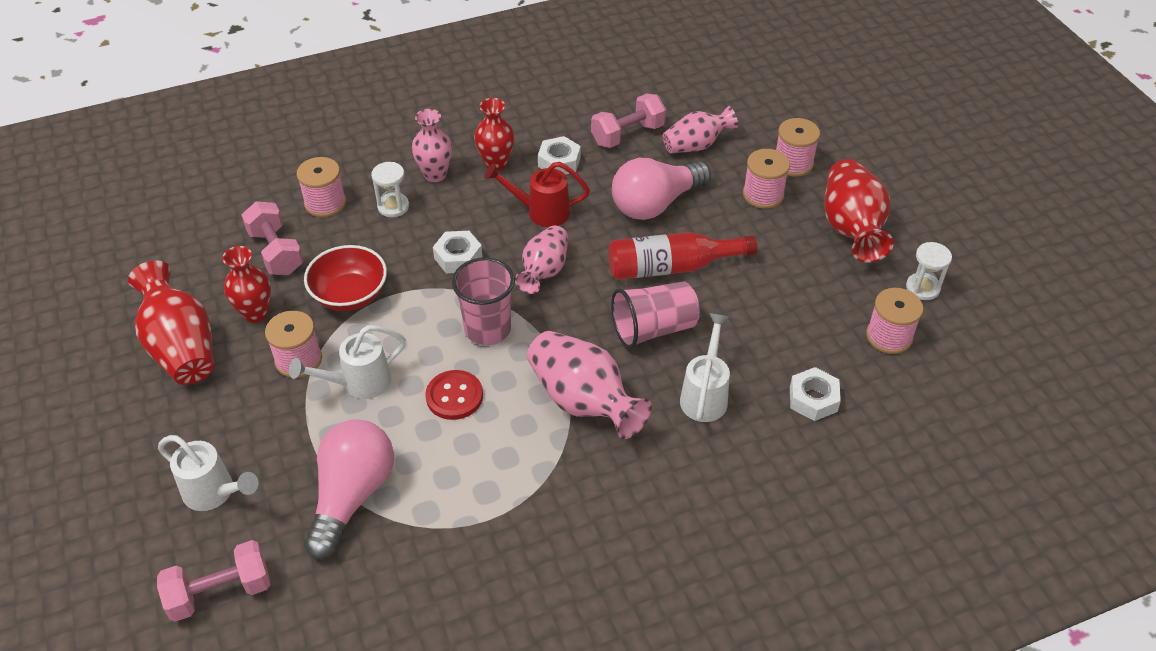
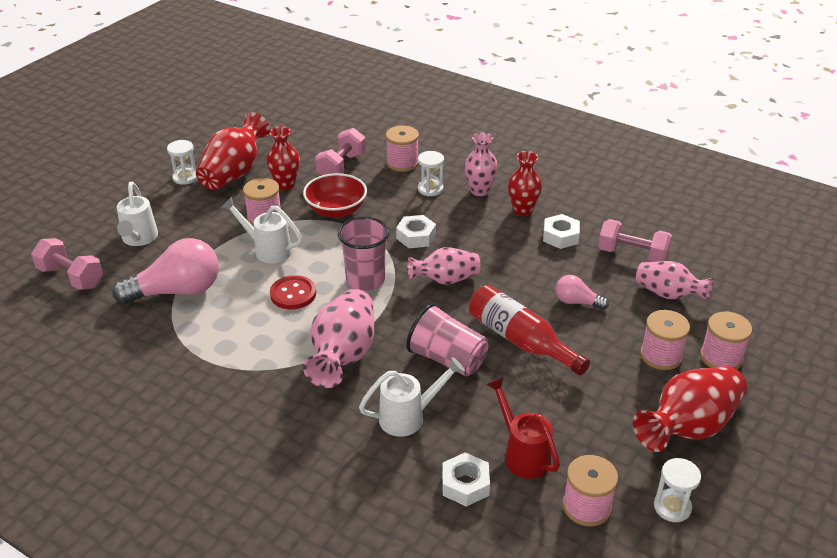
camera: 55 degrees right, 10 degrees down
(137, 396) = (185, 177): none -> white hourglass
(540, 212) = (500, 251): red watering can -> red watering can (522, 453)
(655, 204) = (577, 302): pink light bulb -> pink light bulb, size x0.51

